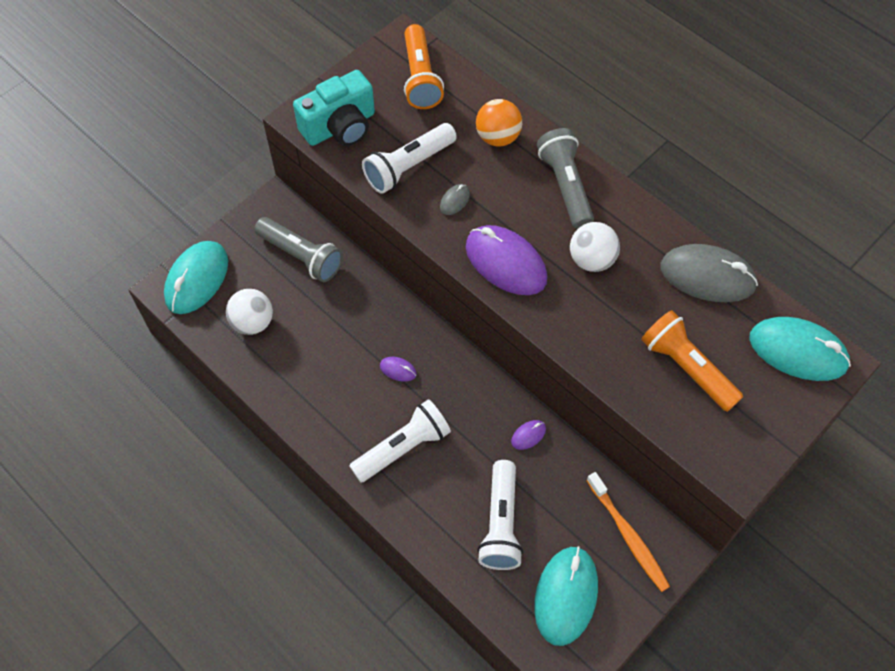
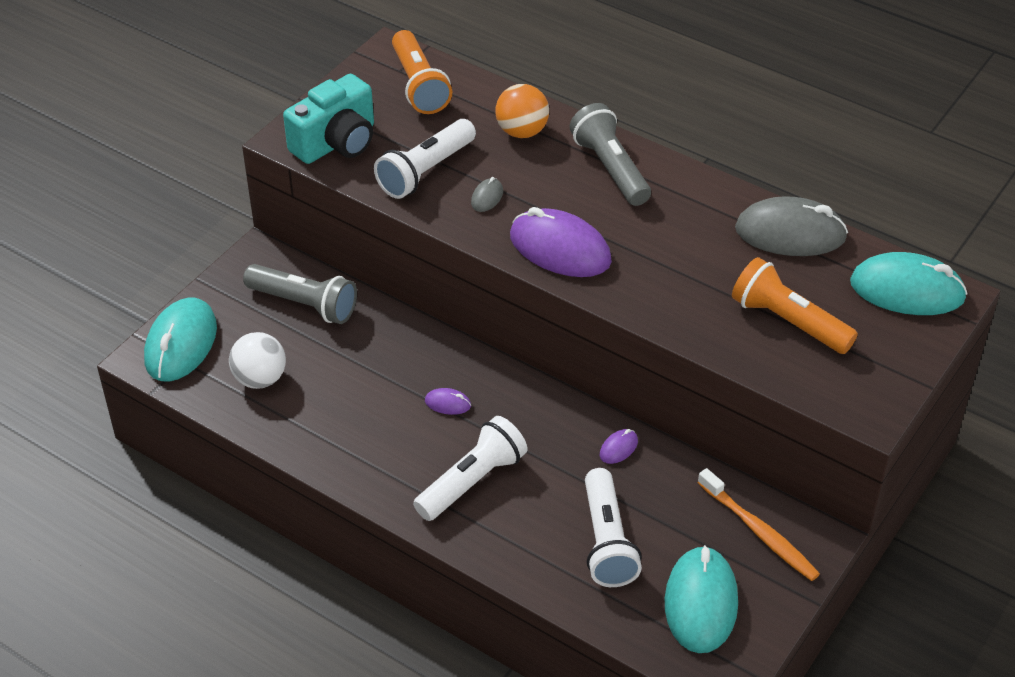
camera: 10 degrees left, 15 degrees down
(591, 260) = (657, 234): white ball -> none

